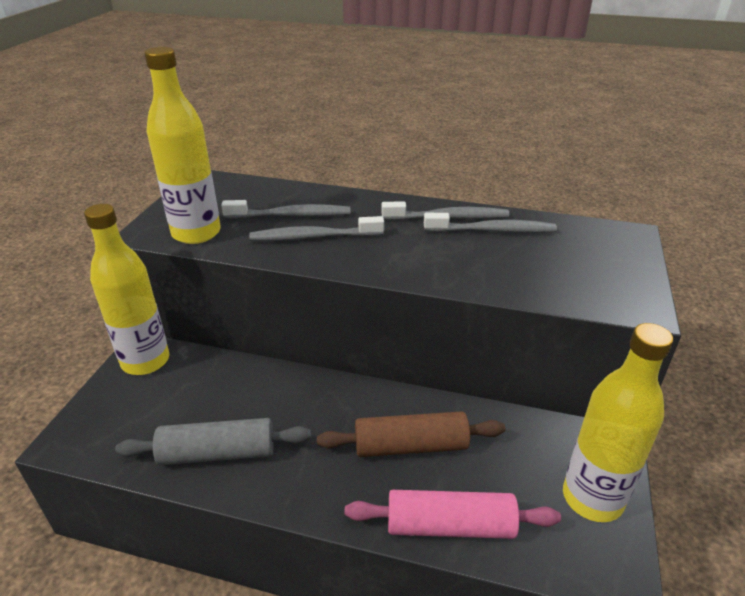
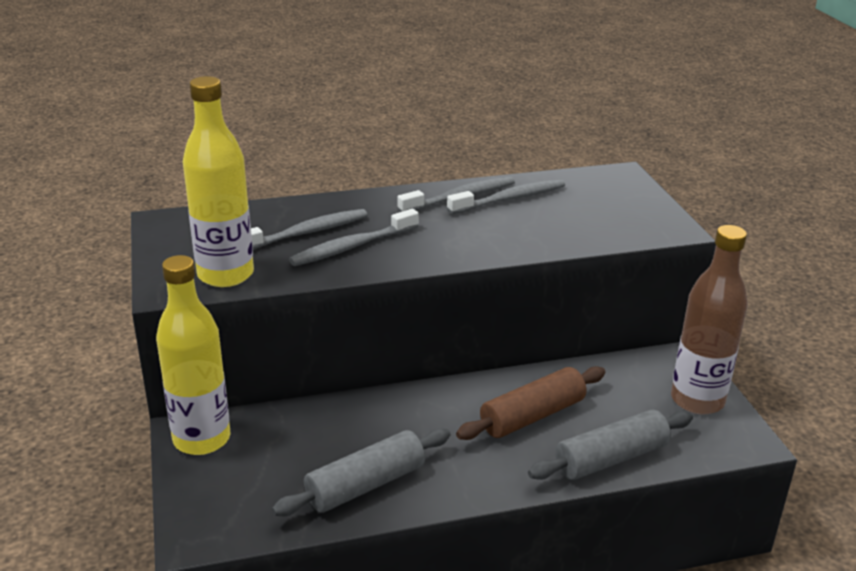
camera: 30 degrees left, 5 degrees down
(450, 525) = (611, 458): pink rolling pin -> grey rolling pin
(592, 498) = (697, 400): yellow bottle -> brown bottle

